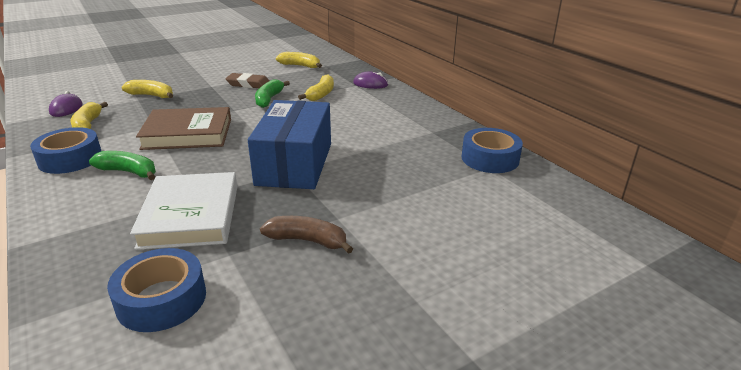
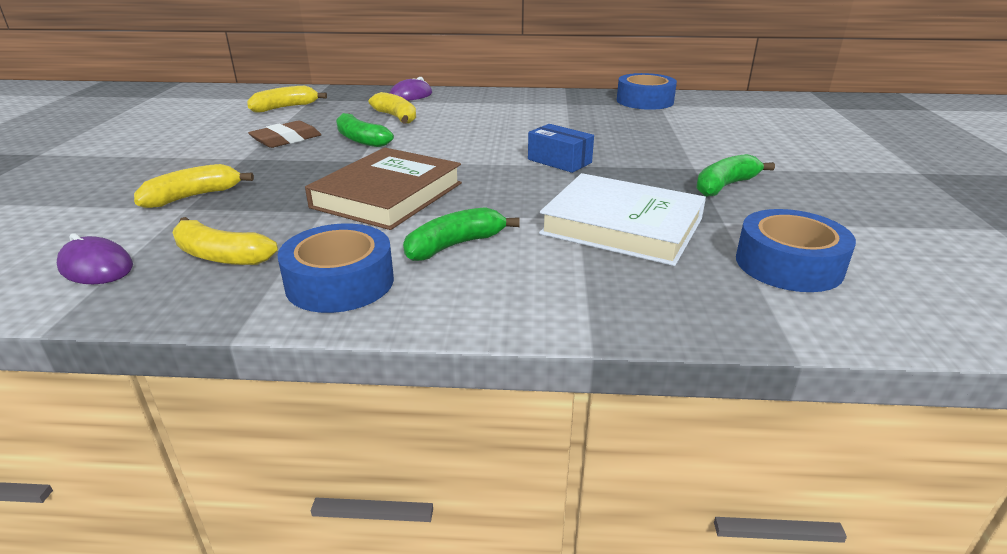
camera: 55 degrees left, 0 degrees up
(295, 164) = (559, 161): blue box -> blue box, size x0.47
(308, 241) = (725, 186): brown banana -> green banana

